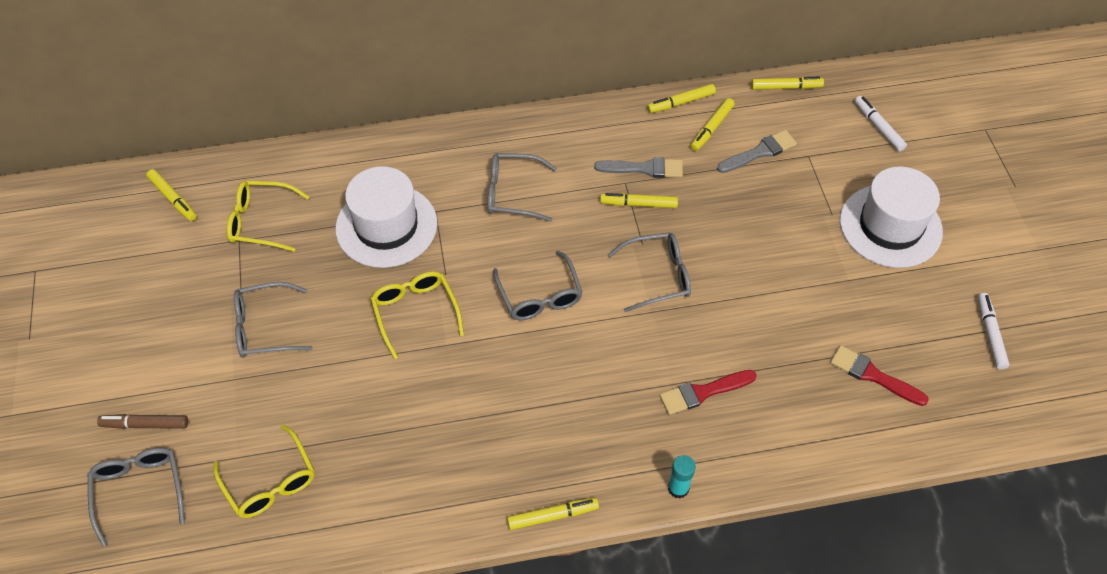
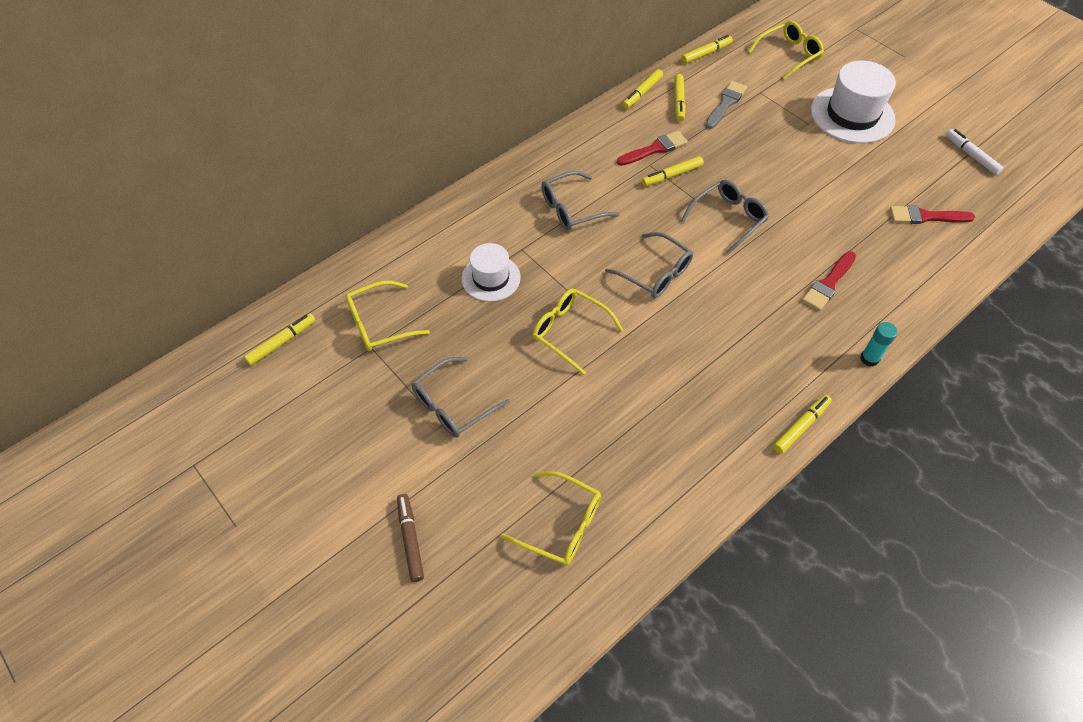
camera: 30 degrees left, 0 degrees up
(139, 490) = (451, 597): grey glasses -> none
(145, 424) = (410, 539): brown marker -> brown marker turned 105 degrees clockwise
(173, 199) = (282, 342): yellow marker -> yellow marker turned 60 degrees counterclockwise
(386, 226) = (491, 278): white hat -> white hat, size x0.61
(644, 169) = (654, 149): grey brush -> red brush
(878, 127) = (789, 54): white marker -> yellow glasses

